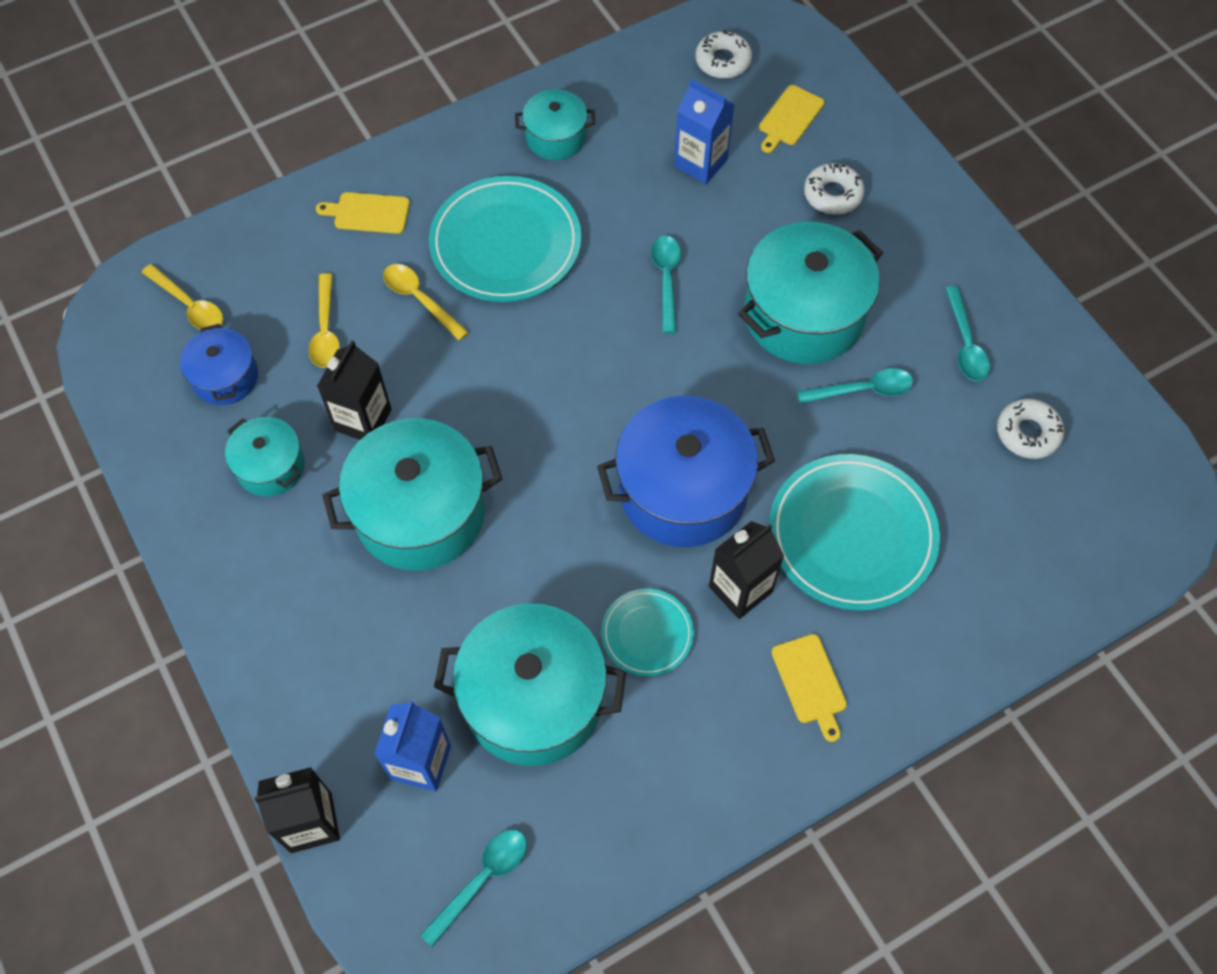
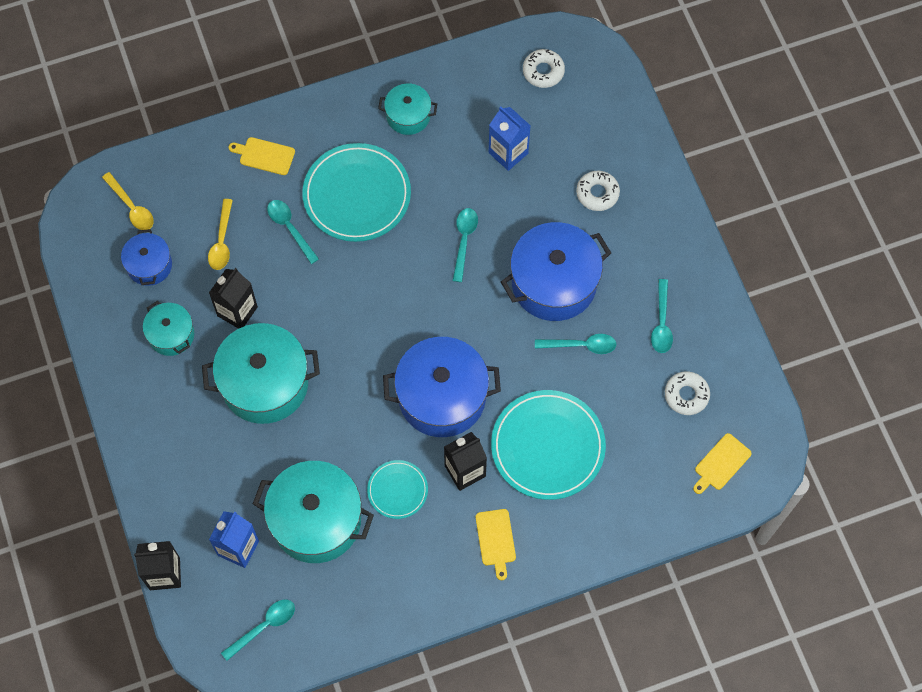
camera: 10 degrees right, 5 degrees up
(420, 299) = (290, 228): yellow spoon -> turquoise spoon
(789, 118) = (581, 126): yellow cutting board -> yellow cutting board (721, 464)
(803, 314) = (554, 283): turquoise pot -> blue pot

